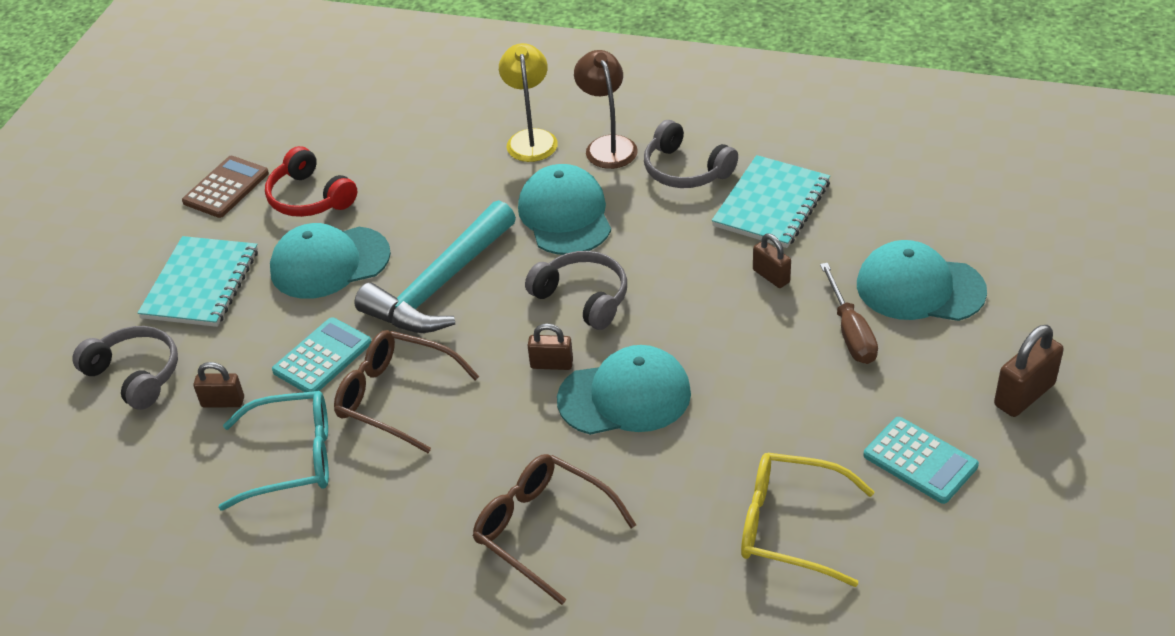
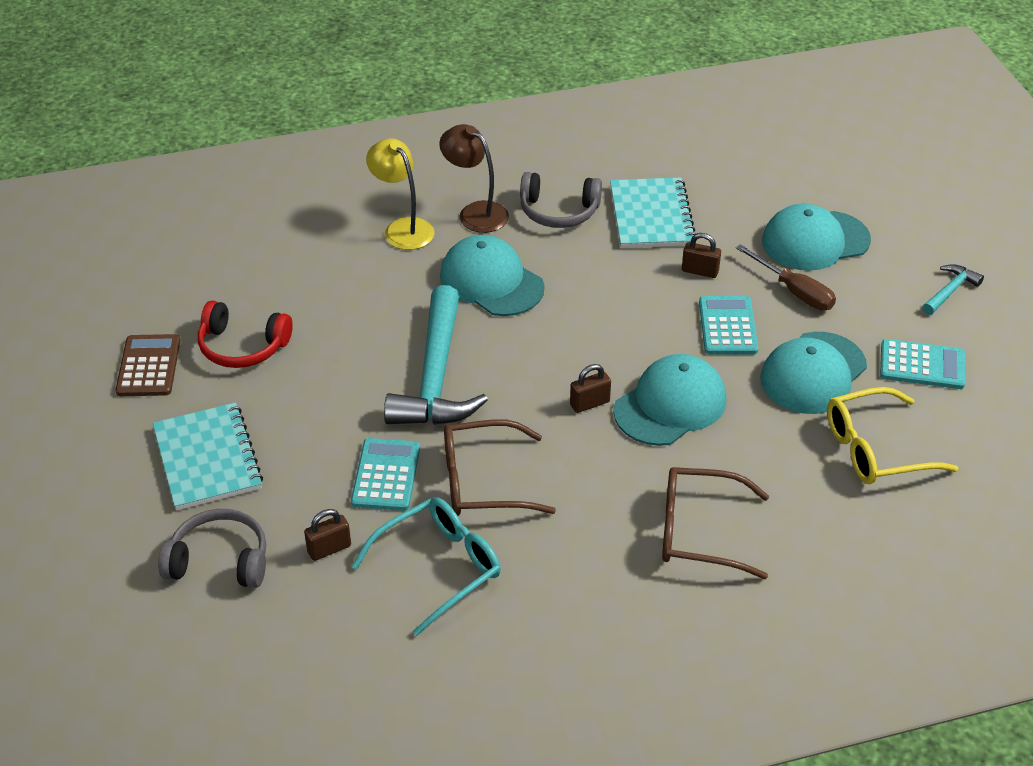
camera: 35 degrees left, 0 degrees up
(329, 263) = (316, 395): turquoise cap -> turquoise cap (813, 373)
(582, 298) = (567, 342): grey headphones -> none
(750, 341) = (727, 326): none -> turquoise calculator
(1024, 395) = (950, 291): brown padlock -> turquoise hammer

